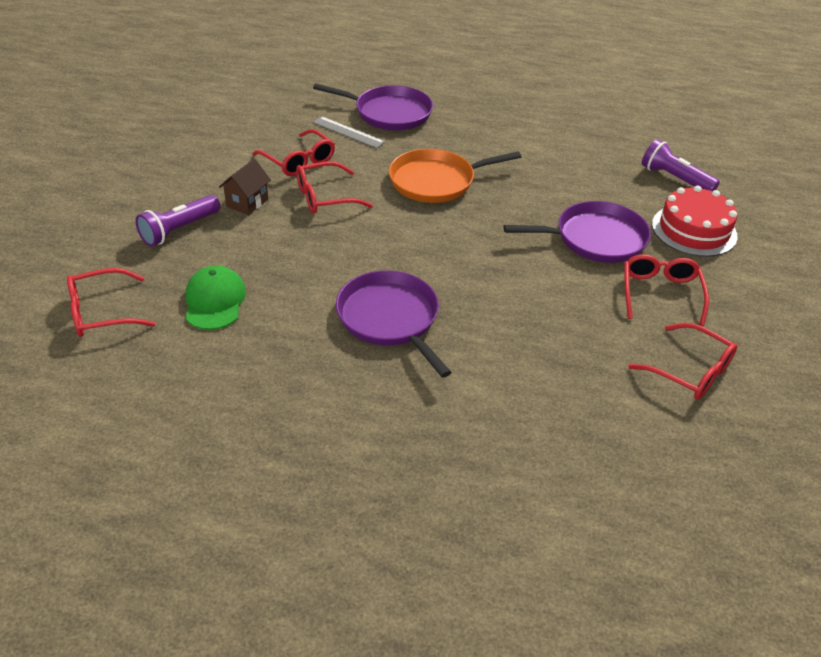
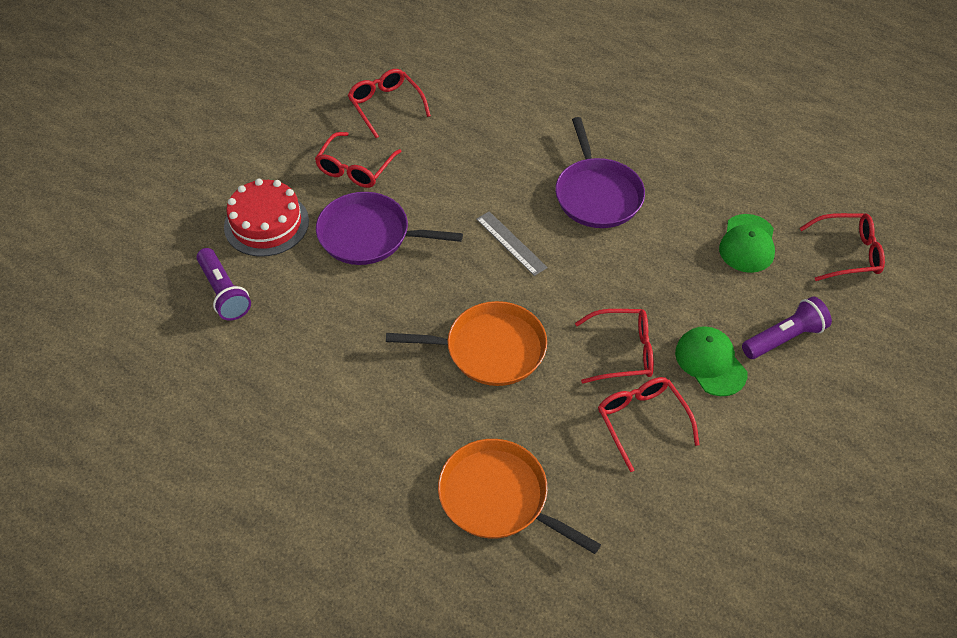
camera: 160 degrees left, 10 degrees up
(247, 203) = (710, 362): brown house -> green cap
(348, 132) = (567, 466): grey ruler -> grey ruler (511, 243)
(389, 113) = (498, 497): purple pan -> orange pan

